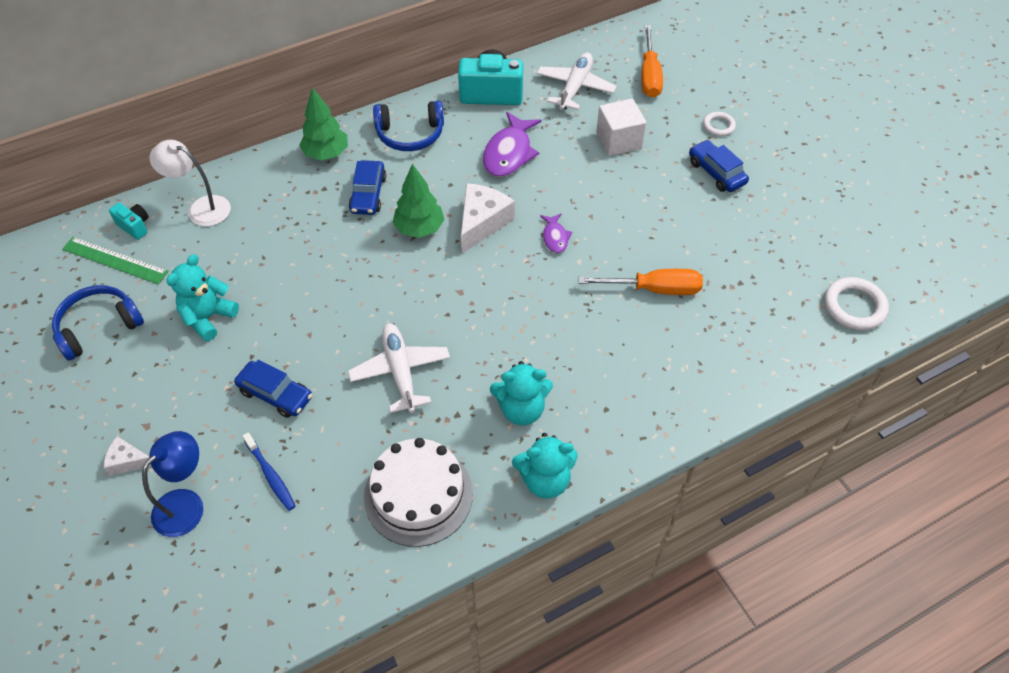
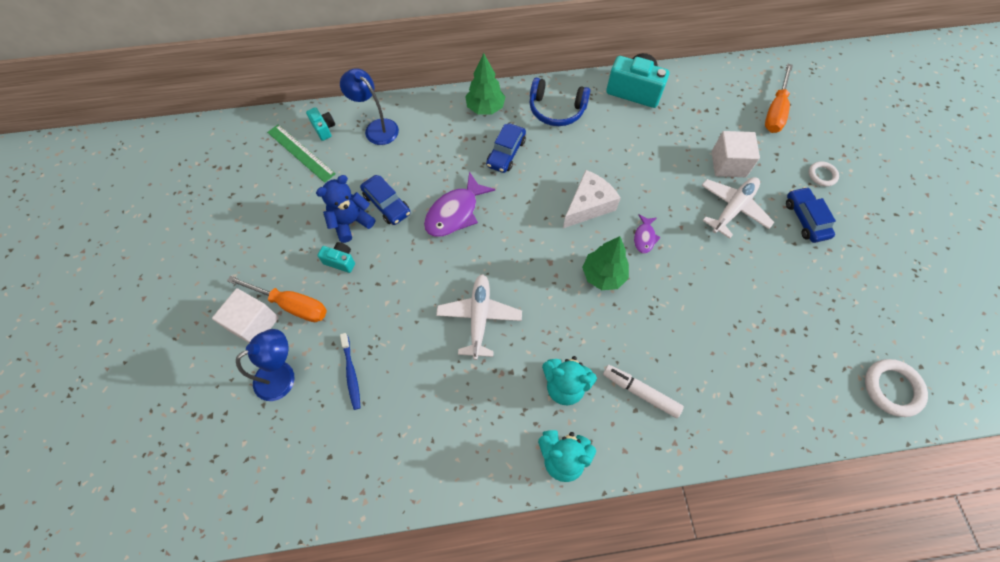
camera: 20 degrees right, 10 degrees up
(98, 327) = (271, 204): blue headphones -> none
(128, 461) = (254, 324): white cheese -> white cube
(201, 208) = (376, 128): white lamp -> blue lamp
(208, 317) = (351, 222): turquoise teddy bear -> blue teddy bear
(211, 362) = (340, 261): none -> turquoise camera
(275, 394) = (378, 305): blue car -> blue car (387, 204)
(418, 495) = (457, 432): white cake -> none
(419, 228) = (536, 195): green tree -> green tree (603, 275)
(509, 153) = (631, 149): purple fish -> purple fish (455, 212)
(575, 87) = (707, 104): white plane -> white plane (733, 208)
(605, 390) = (641, 392): none -> white marker
(654, 289) = (714, 312): orange screwdriver -> orange screwdriver (291, 305)

